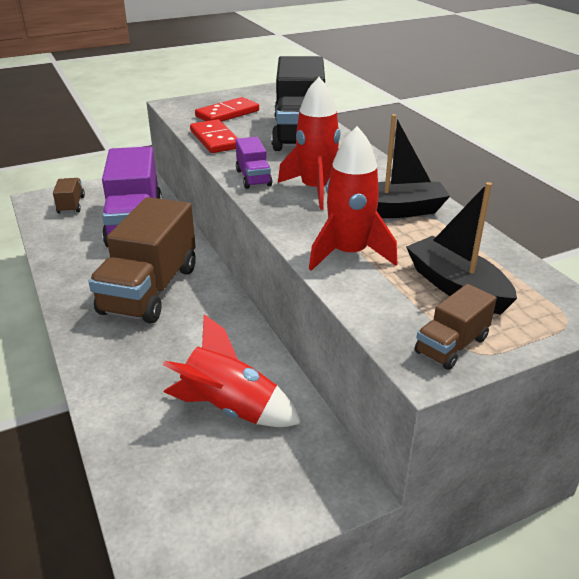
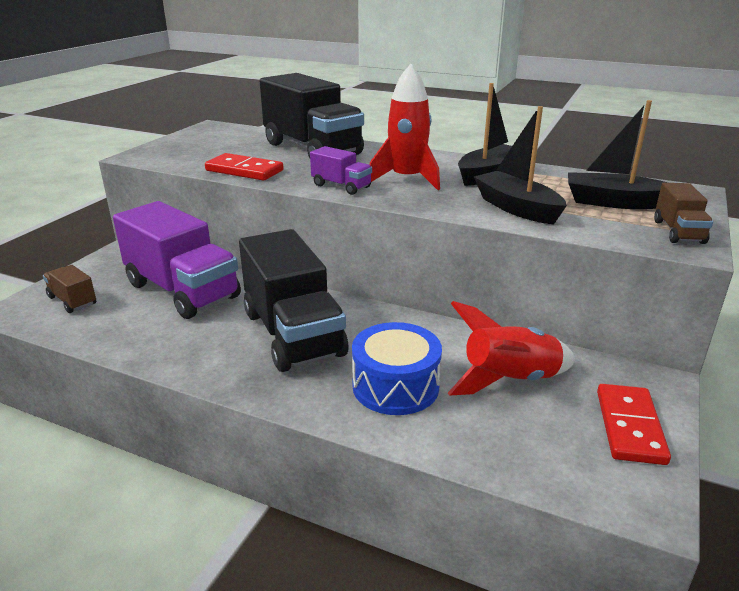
camera: 40 degrees left, 5 degrees down
(150, 290) = (293, 334): brown truck -> black truck
(150, 364) = (395, 386): none -> blue drum
(227, 114) = (213, 150): red domino -> red domino (630, 426)
(349, 254) = (517, 208): red rocket -> black boat

